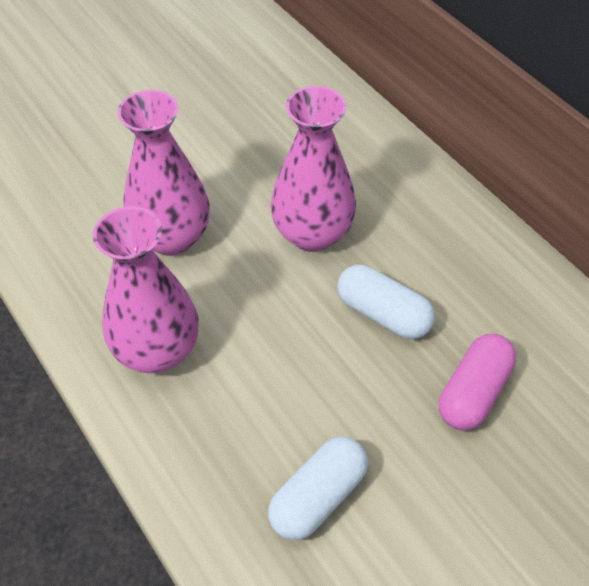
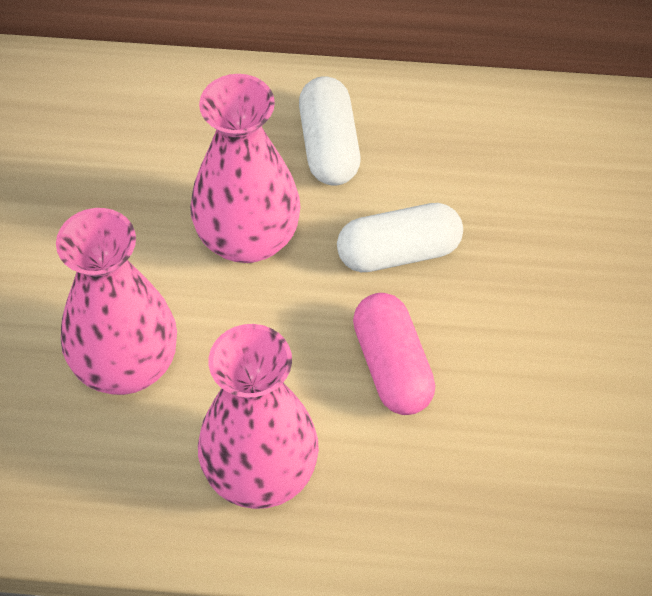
camera: 50 degrees left, 5 degrees up
(318, 497) = (539, 446): white capsule -> white capsule (329, 146)
(473, 392) = (543, 249): pink capsule -> pink capsule (392, 366)

